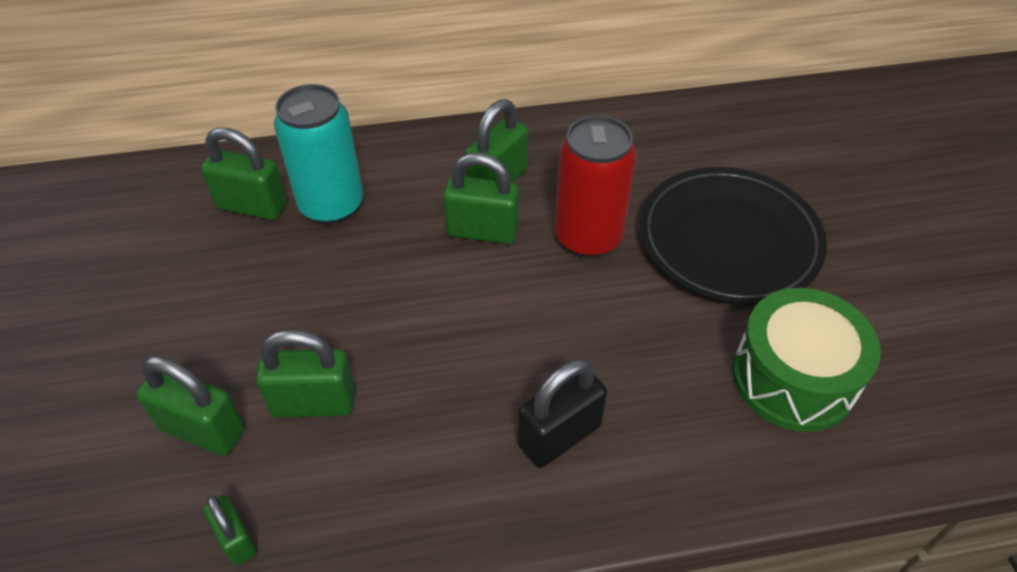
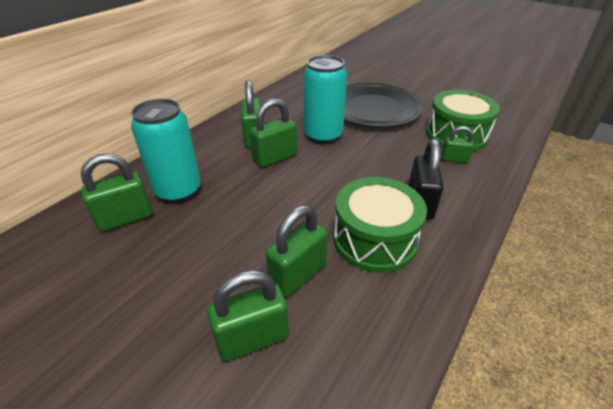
camera: 45 degrees left, 10 degrees down
(236, 539) = (355, 371): green padlock -> green padlock (454, 159)
(439, 433) = (374, 239): none -> green drum
(588, 237) = (323, 136): red can -> turquoise can

